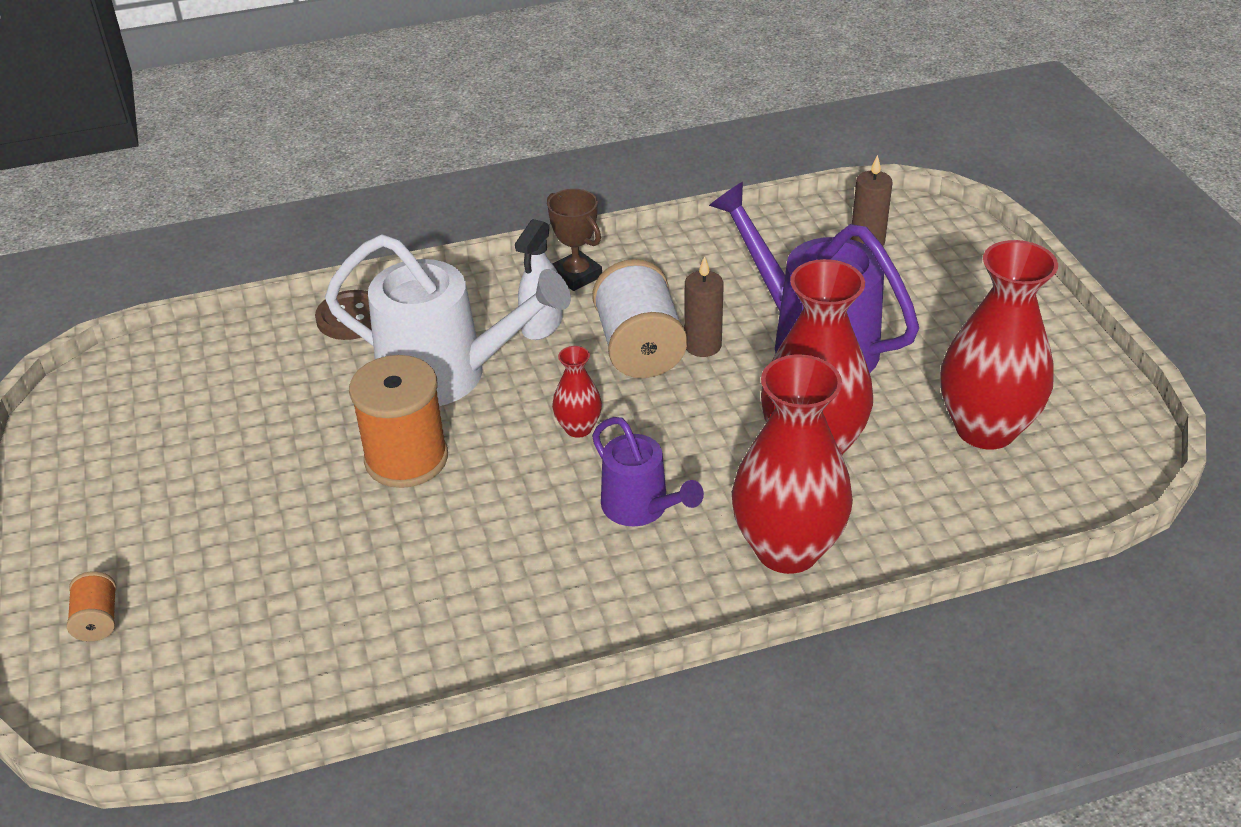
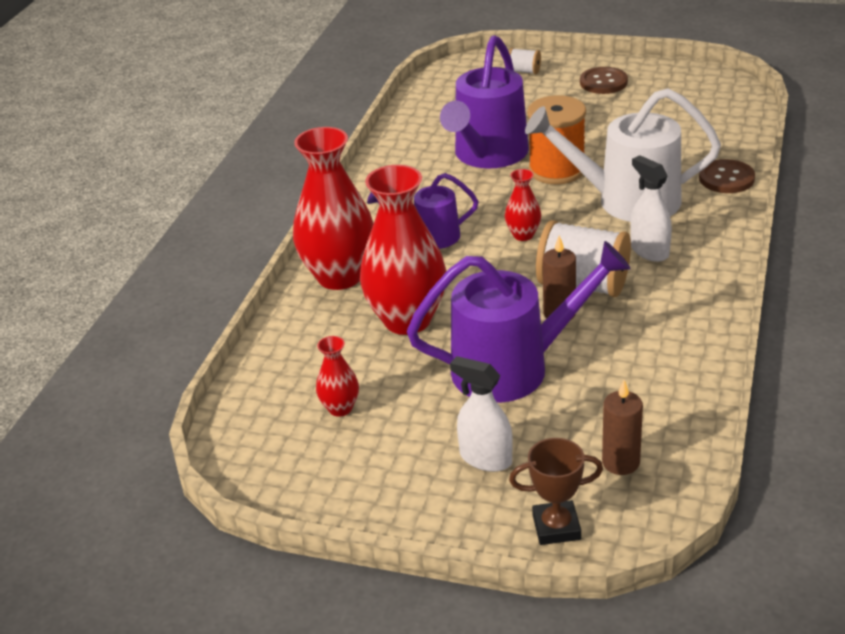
camera: 125 degrees right, 5 degrees down
(98, 620) = (524, 71): orange spool -> white spool
(114, 509) = (603, 82): none -> brown button
(404, 543) = (487, 156): none -> purple watering can
(448, 375) = (626, 201): white watering can -> white watering can turned 45 degrees clockwise
(576, 275) = (701, 283): brown trophy -> brown trophy (556, 527)
(942, 311) = (485, 458): none -> white spray bottle
(985, 429) = (340, 408): red vase -> red vase, size x0.46

